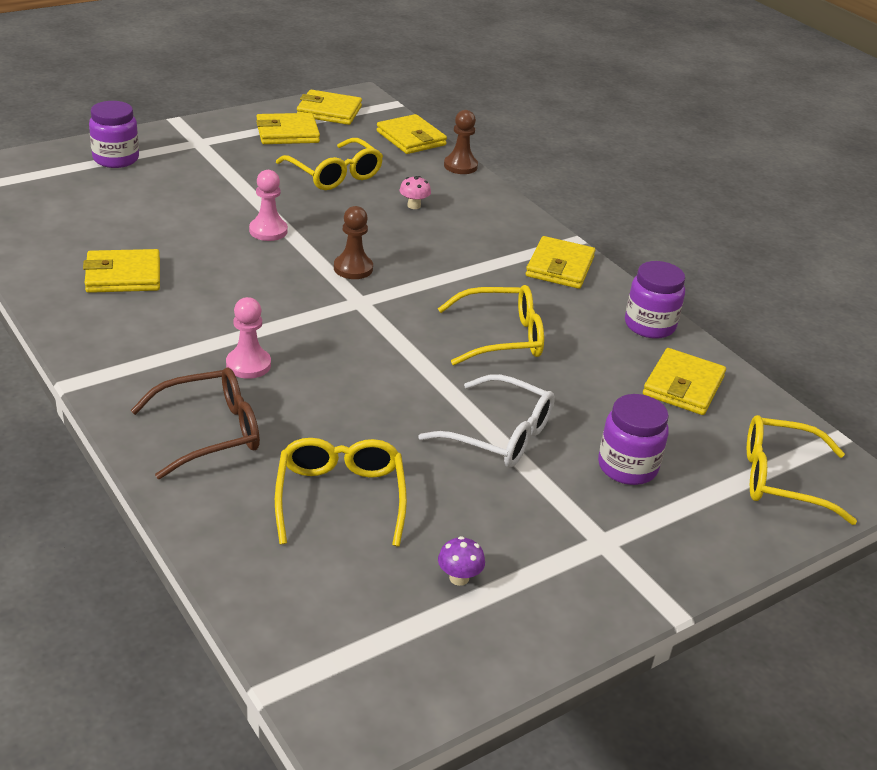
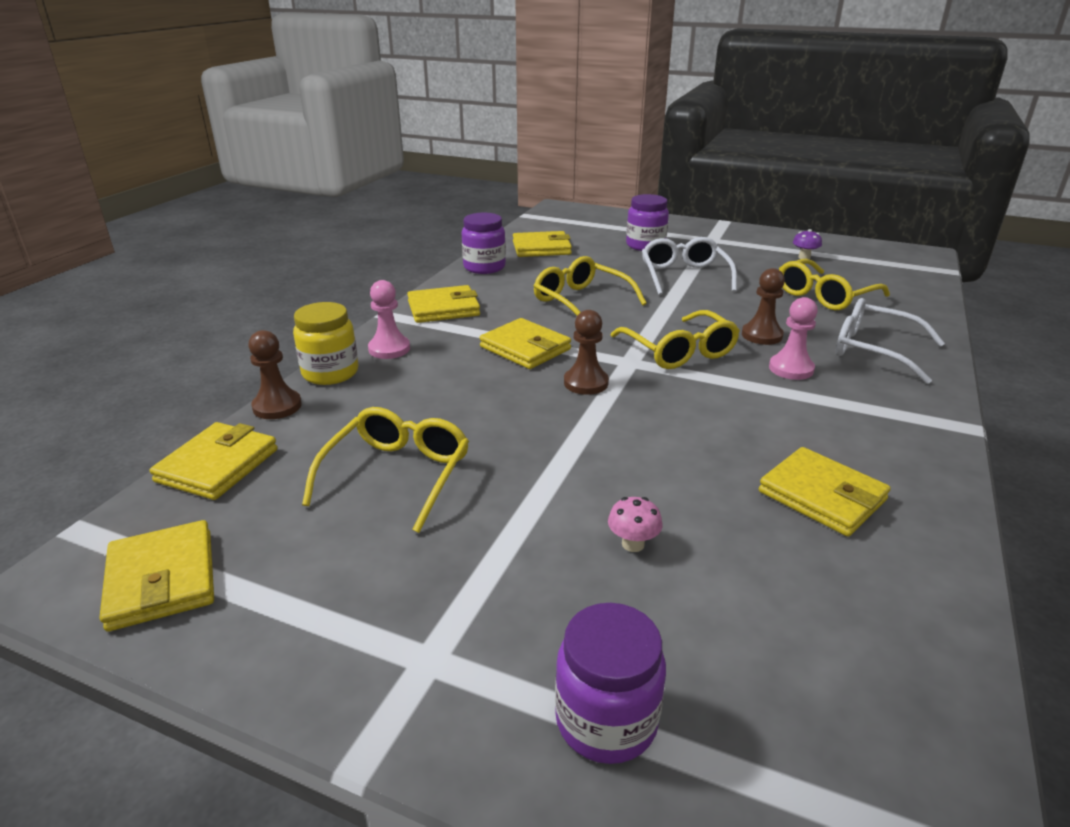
camera: 120 degrees left, 5 degrees down
(210, 432) = (874, 350): brown glasses -> white glasses
(268, 231) = (593, 455): pink pawn -> pink pawn (389, 349)
(287, 133) = (296, 579): yellow wallet -> yellow wallet (525, 348)
(316, 390) = (762, 335): none -> brown pawn
(414, 206) = (415, 398): pink mushroom -> pink mushroom (633, 544)
(488, 192) = (330, 373): none -> yellow jar
(781, 479) = (587, 219): yellow glasses -> yellow glasses (679, 351)

